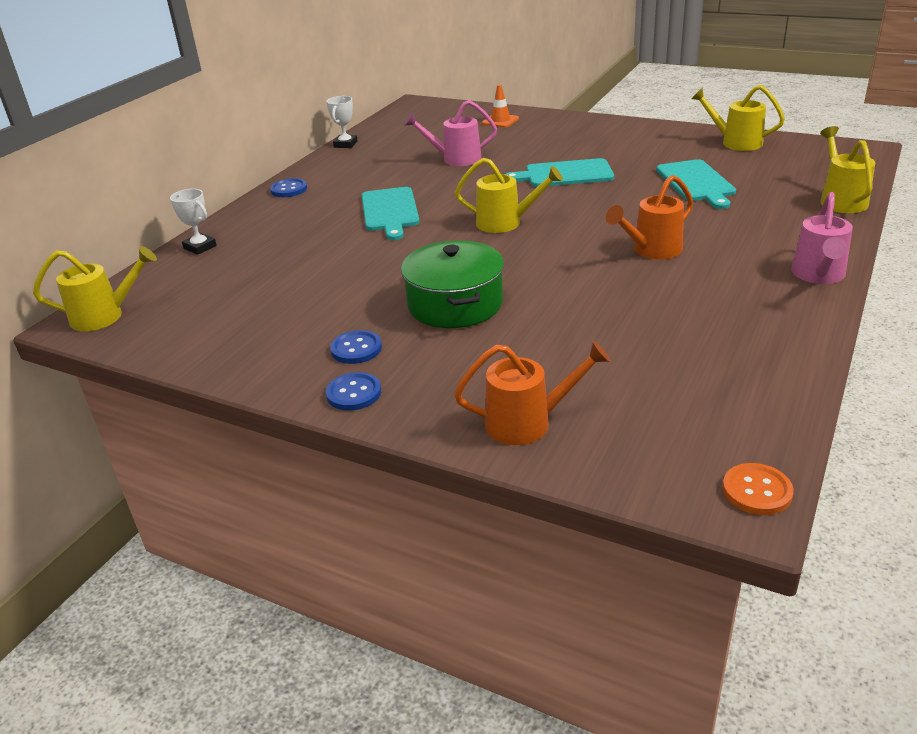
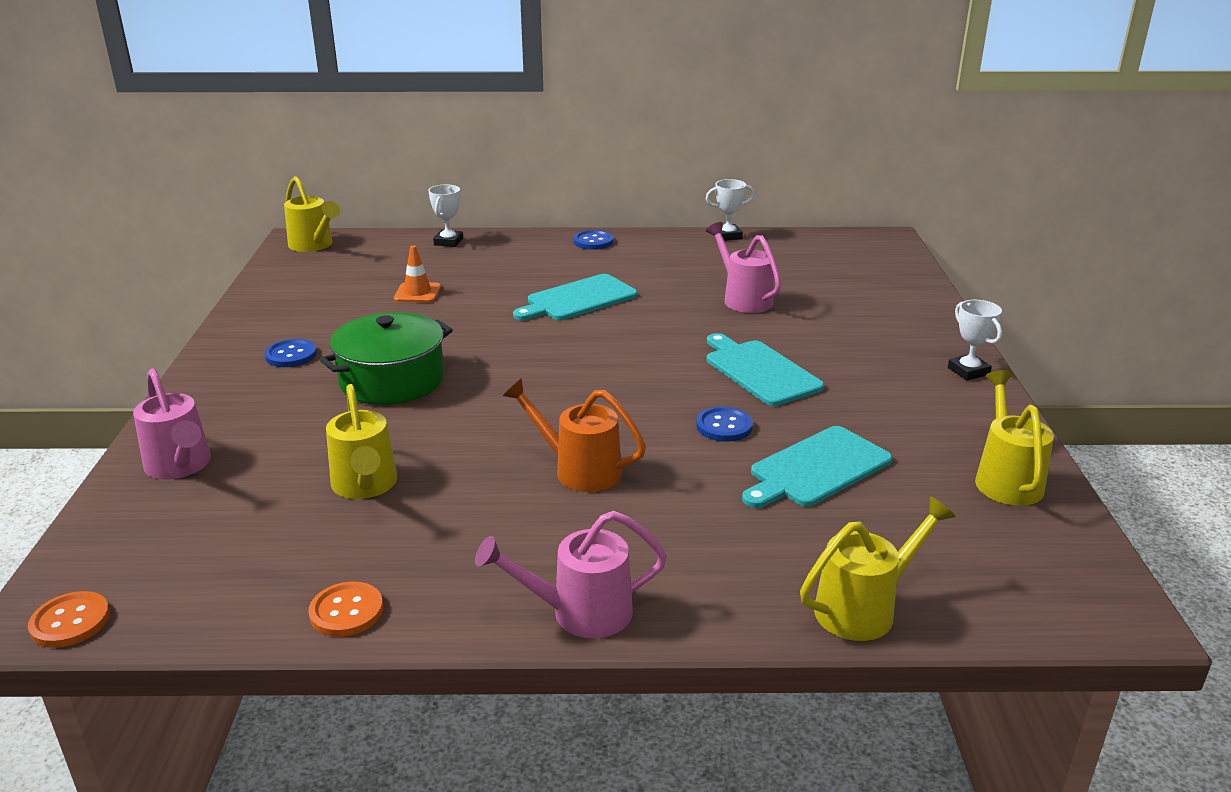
camera: 60 degrees right, 5 degrees down
(354, 393) = (217, 373): blue button -> blue button (724, 426)
(500, 121) = (888, 297): orange traffic cone -> orange traffic cone (417, 293)
(506, 223) = (593, 365): yellow watering can -> yellow watering can (365, 486)
(528, 423) = (180, 466): orange watering can -> pink watering can
(615, 124) = (968, 371): none -> white trophy
(788, 357) = (346, 611): none -> orange button

